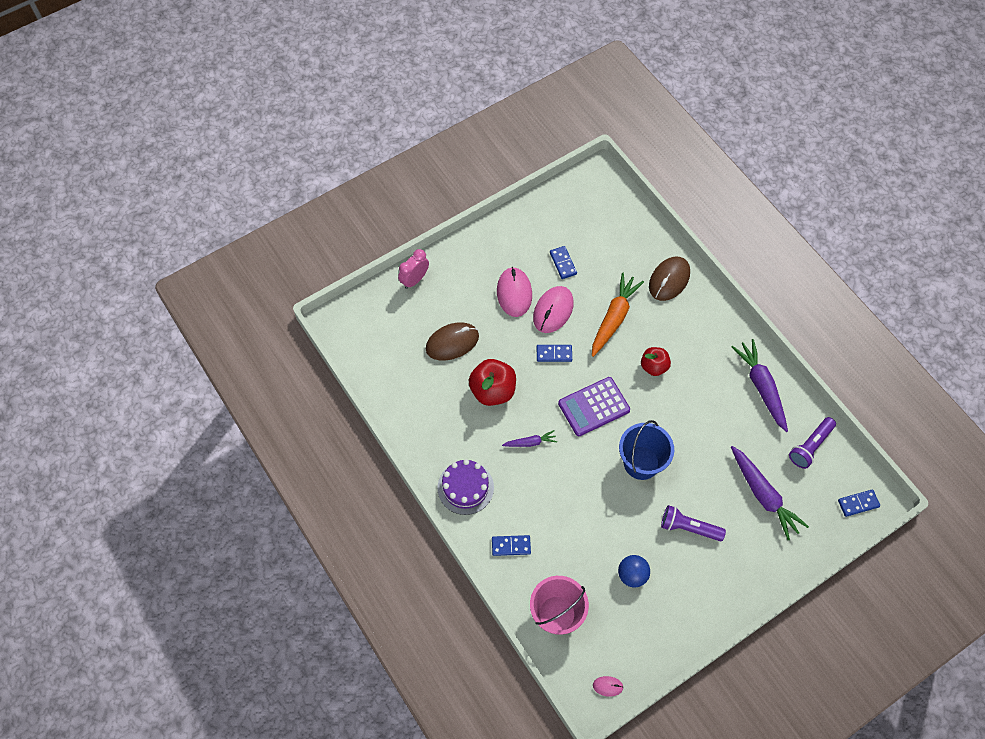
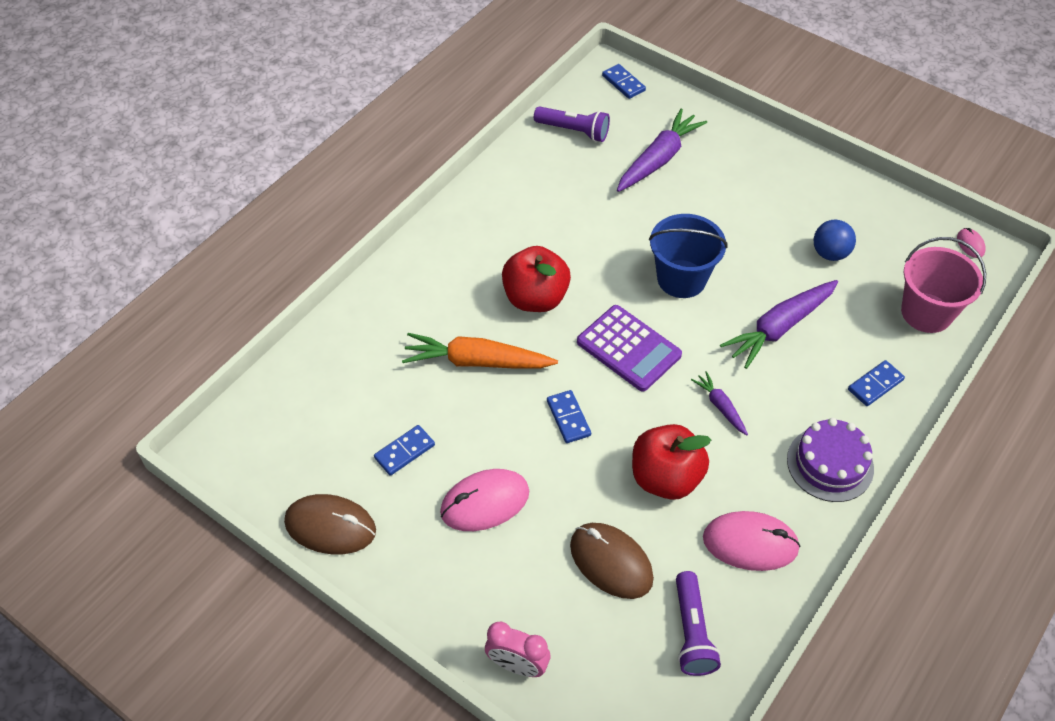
camera: 110 degrees left, 10 degrees down
(511, 546) = (875, 385): blue domino -> blue domino turned 75 degrees clockwise
(553, 310) = (495, 440): pink mouse -> pink mouse (750, 543)
(654, 366) = (535, 298): red apple -> red apple, size x1.59
(669, 280) = (387, 313): brown mouse -> brown mouse (330, 526)
(689, 528) = (739, 215): purple flashlight -> purple flashlight (692, 632)
(761, 387) = (515, 187): purple carrot -> purple carrot (779, 328)

